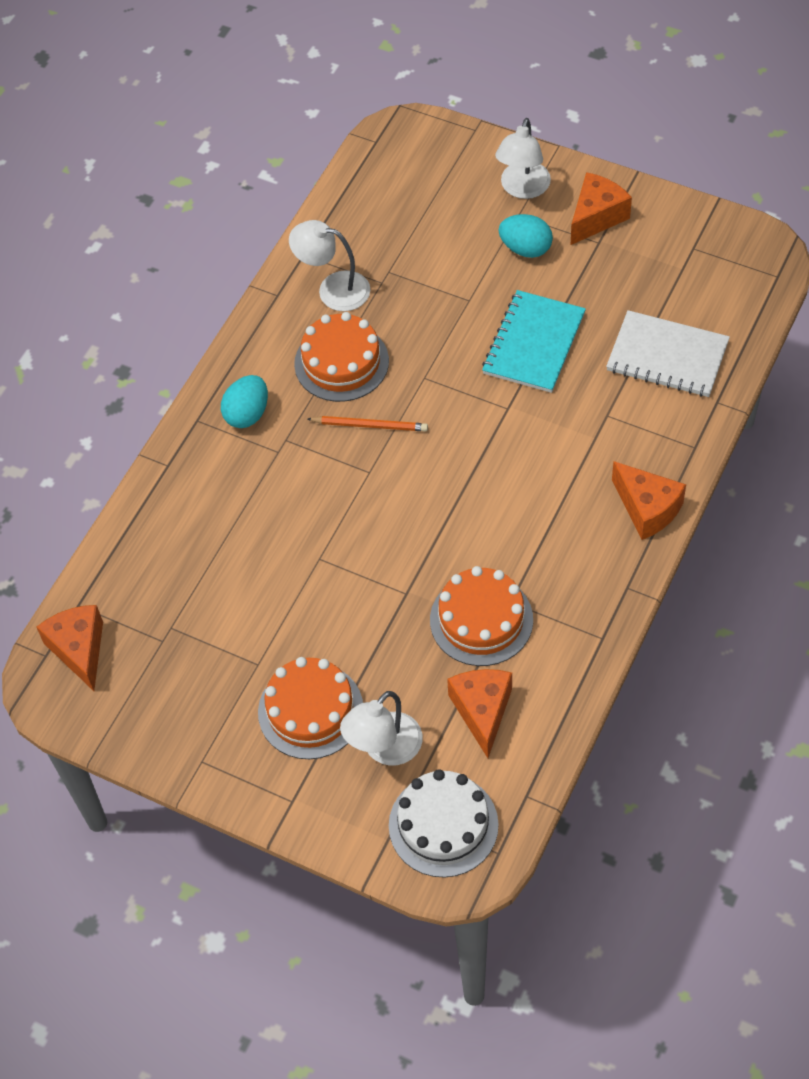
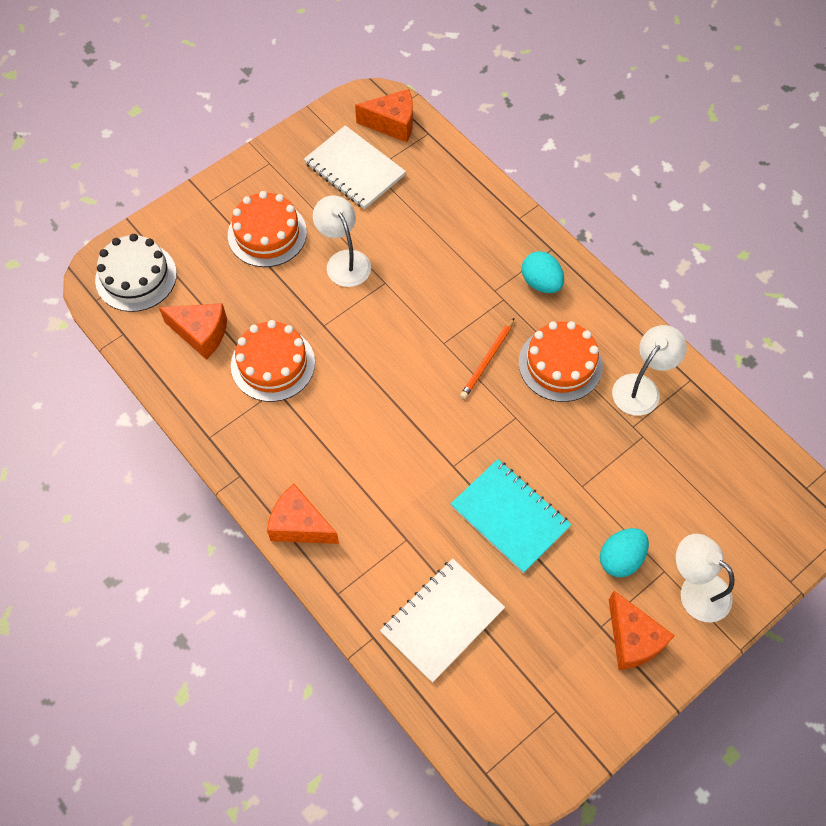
camera: 110 degrees right, 5 degrees up
(169, 660) = (355, 169): none -> white notebook
(384, 749) = (211, 265): white lamp -> white lamp (344, 261)
(647, 509) = (300, 525): orange cheese -> orange cheese turned 45 degrees clockwise

